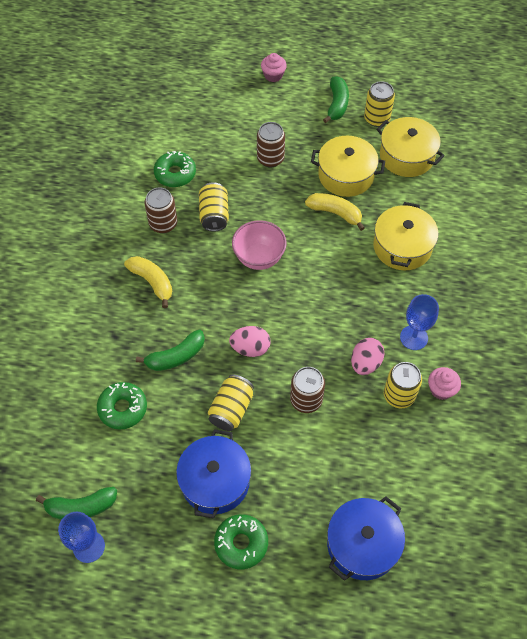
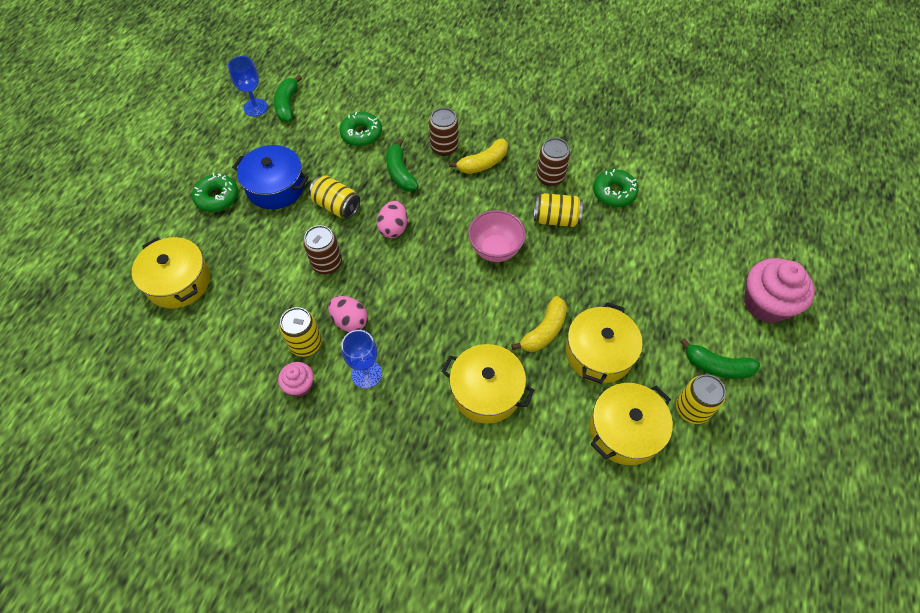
camera: 100 degrees right, 0 degrees up
(270, 159) = (629, 280): brown can -> brown can (444, 147)
(273, 75) = (766, 304): pink cupcake -> pink cupcake, size x1.93
(362, 544) = (178, 282): blue pot -> yellow pot

